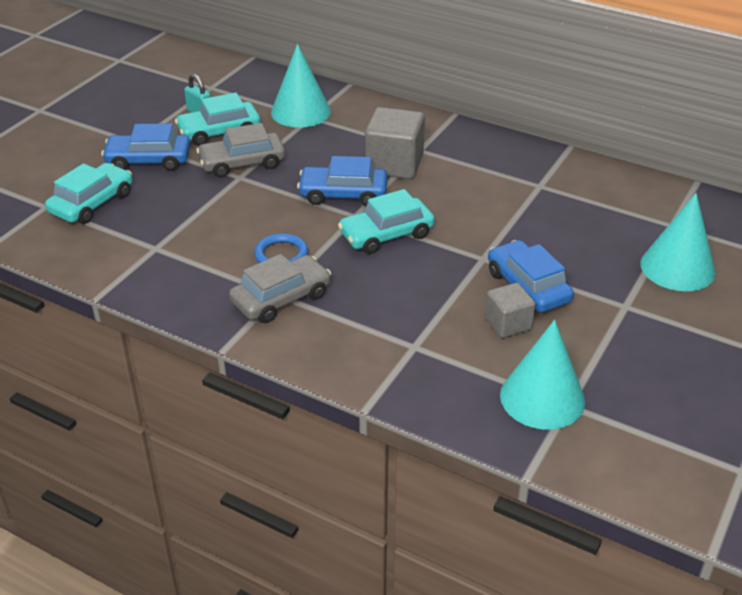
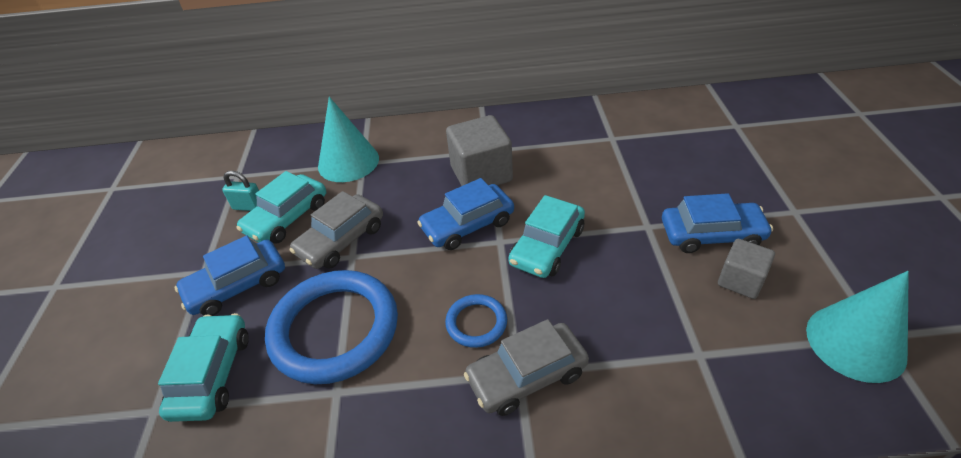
camera: 30 degrees left, 5 degrees up
(186, 214) = (334, 329): none -> blue ring
(281, 298) = (527, 376): grey car -> grey car turned 135 degrees counterclockwise
(528, 287) = (711, 234): blue car -> blue car turned 150 degrees clockwise
(677, 267) = (784, 158): turquoise cone -> none

